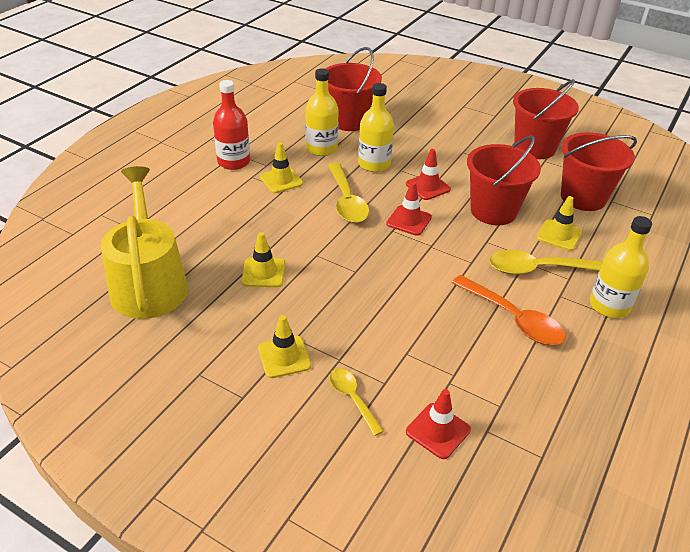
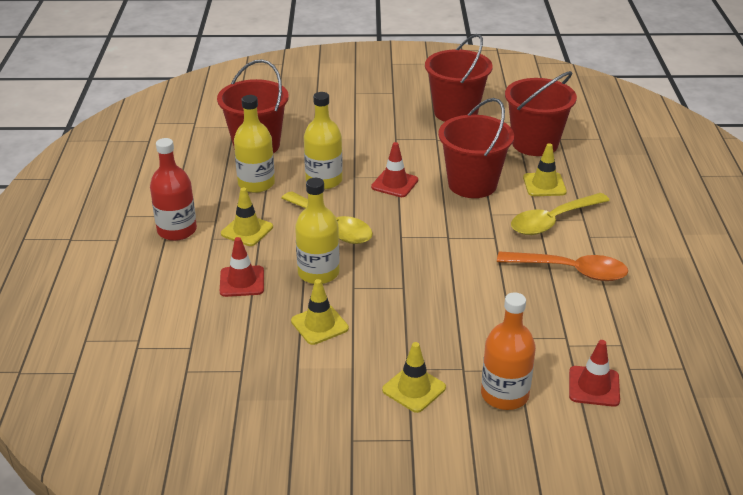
camera: 30 degrees left, 5 degrees down
(149, 283) = (214, 383): yellow watering can -> none
(352, 398) = (504, 395): yellow spoon -> orange bottle
(409, 220) = (407, 222): red traffic cone -> red traffic cone (242, 281)
(609, 305) = (632, 228): yellow bottle -> yellow bottle (318, 273)

